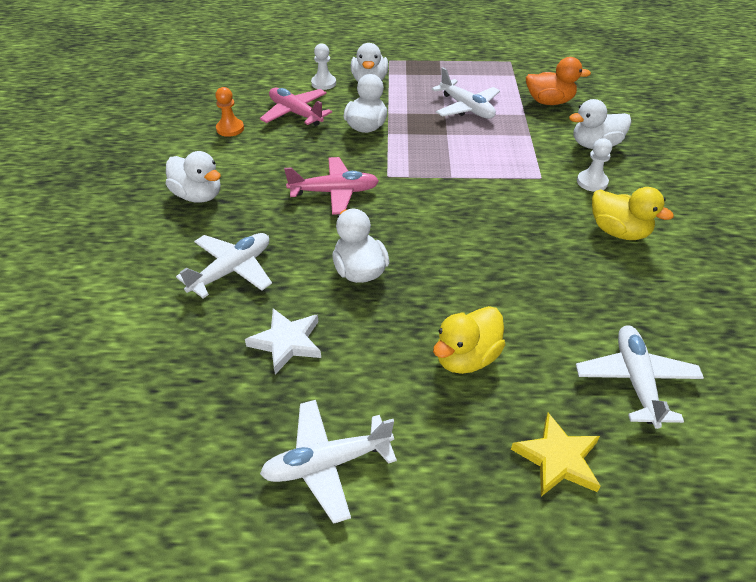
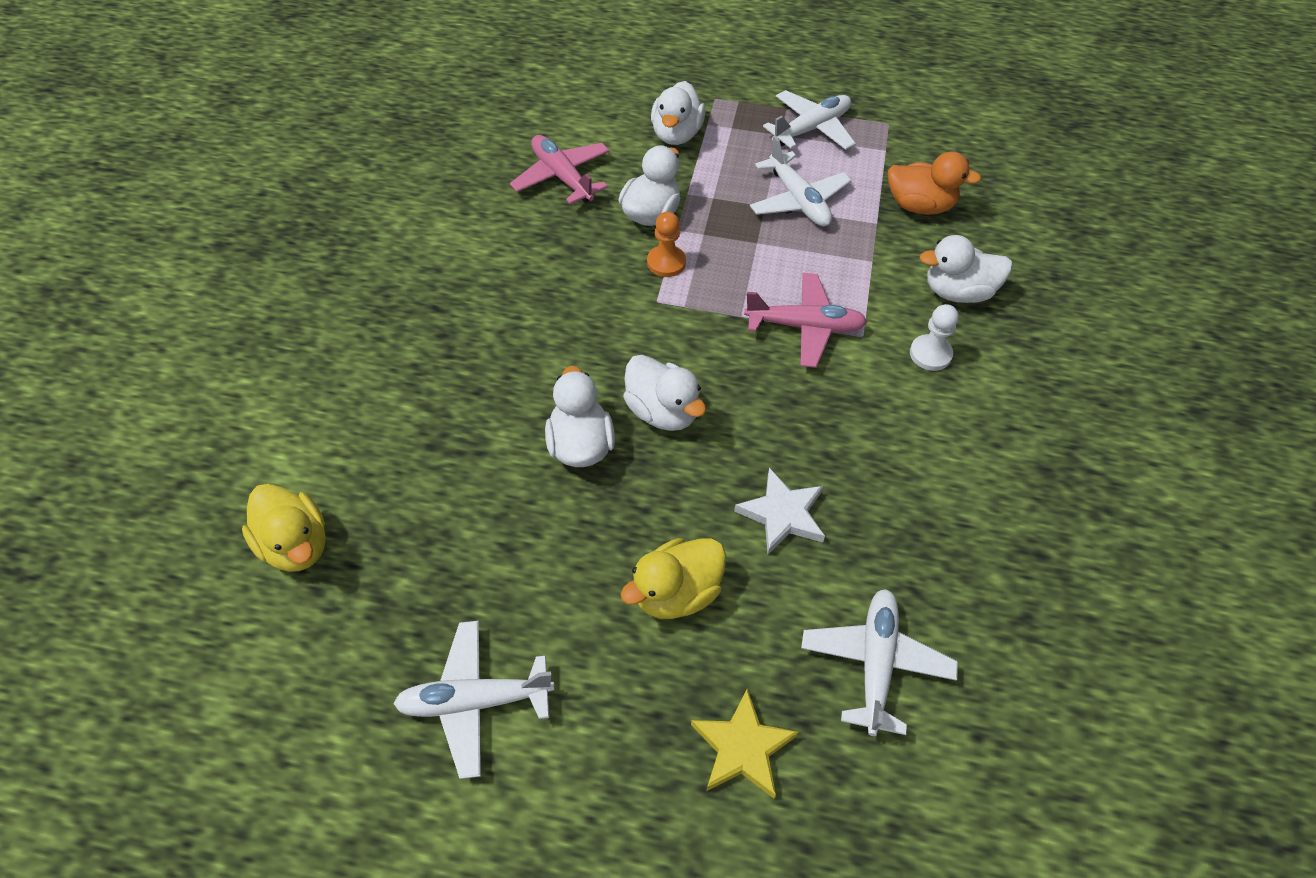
camera: 10 degrees right, 10 degrees up
(198, 196) = (407, 296): white duck -> white duck (662, 411)
(230, 129) = (470, 191): orange pawn -> orange pawn (666, 262)
(232, 270) = (425, 418): white plane -> white plane (811, 129)
(287, 342) = (467, 532): white star -> white star (782, 514)
(323, 83) = (613, 129): white pawn -> none
(334, 192) = (580, 317): pink plane -> pink plane (805, 326)
(618, 232) = (937, 440): yellow duck -> yellow duck (296, 545)

